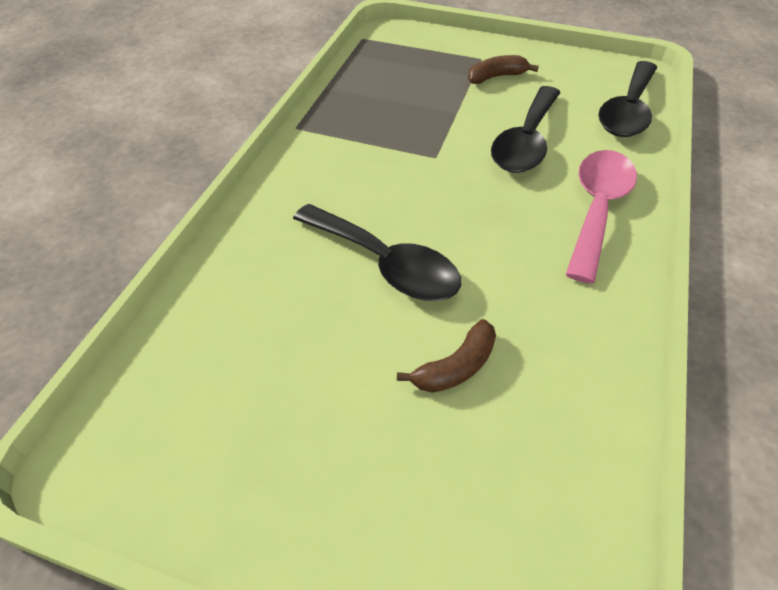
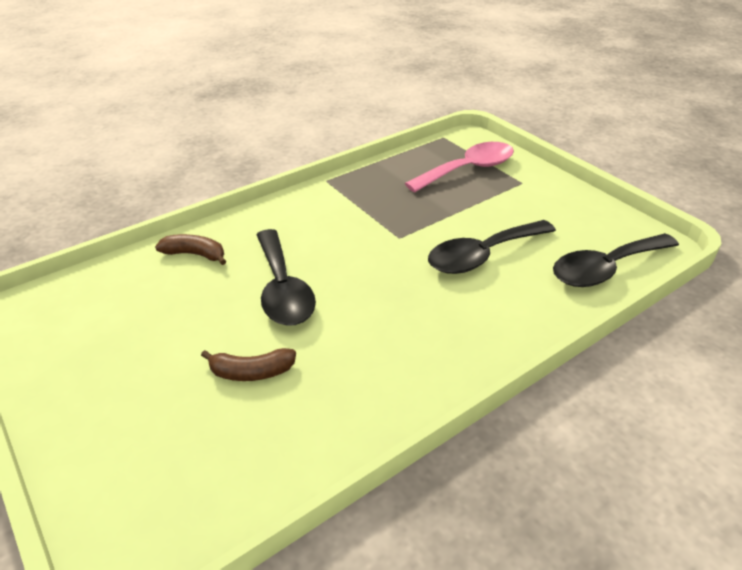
camera: 35 degrees right, 10 degrees down
(496, 77) = (517, 200): brown banana -> brown banana (195, 254)
(597, 208) = (481, 326): pink spoon -> pink spoon (468, 169)

